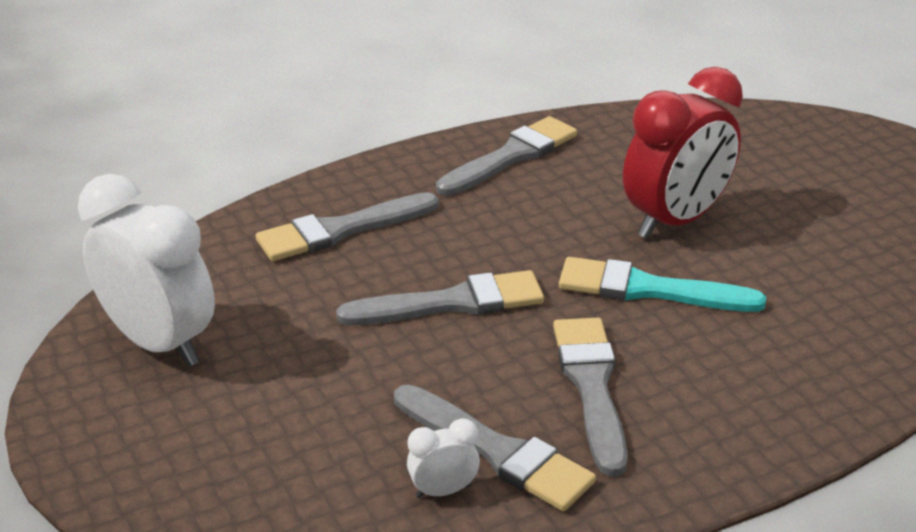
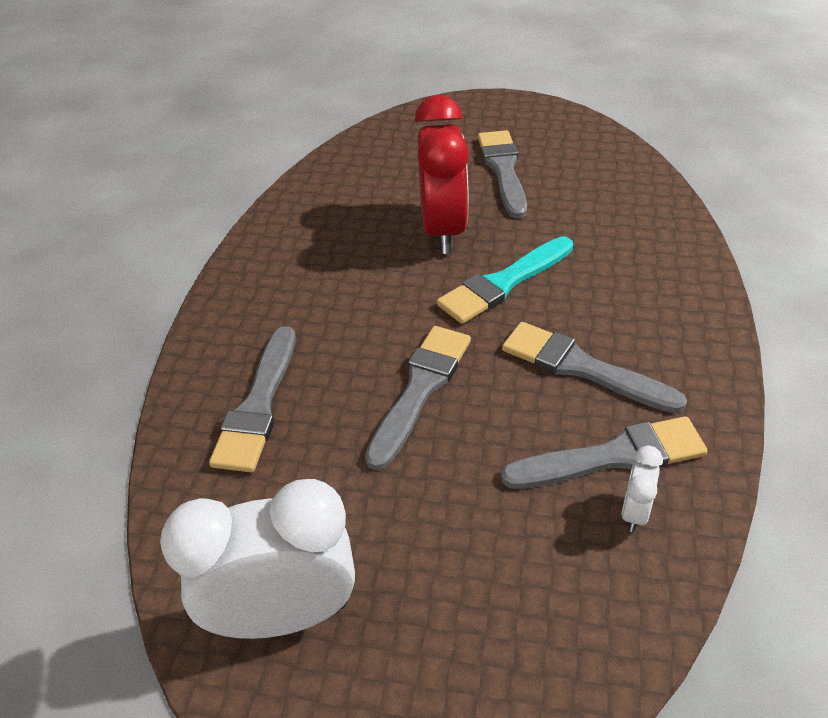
camera: 50 degrees left, 10 degrees up
(511, 156) = (278, 262): grey brush -> grey brush (503, 170)

